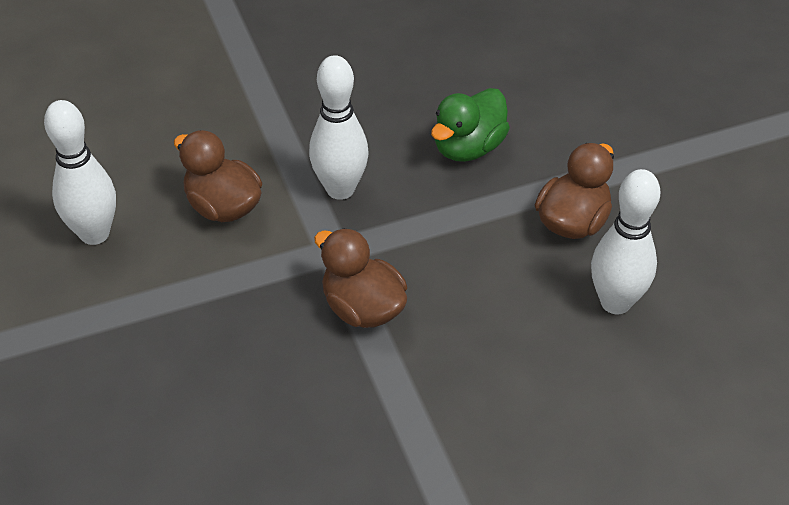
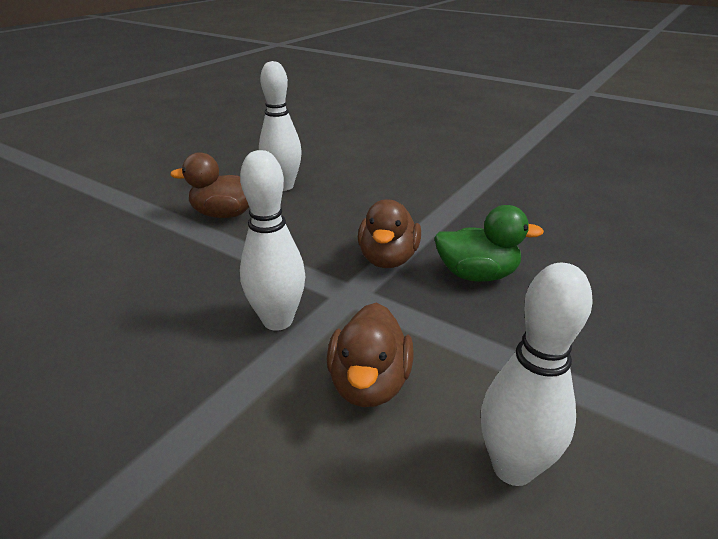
camera: 125 degrees left, 15 degrees down
(468, 148) = (170, 276): green duck -> green duck (477, 275)

